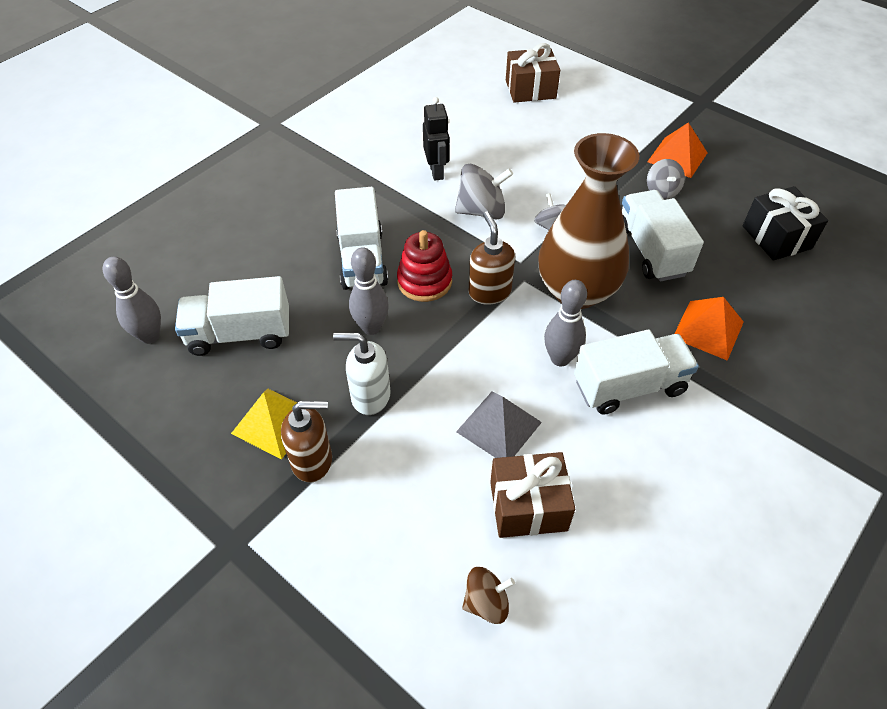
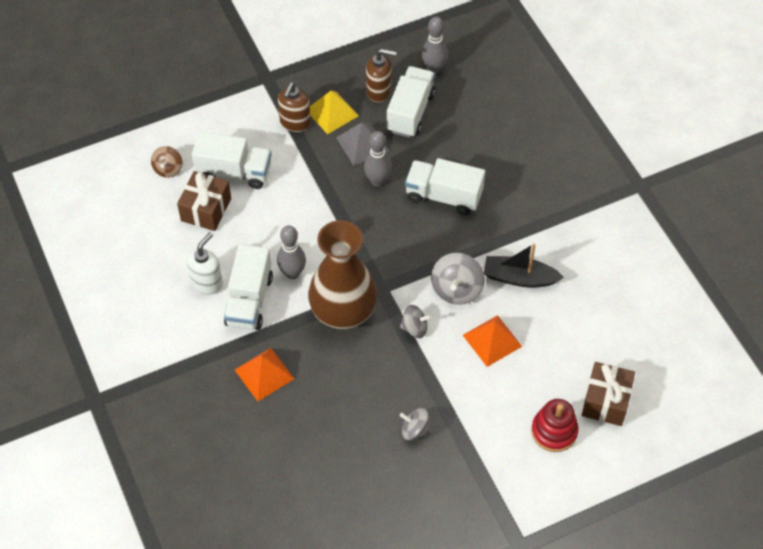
camera: 115 degrees right, 5 degrees up
(370, 396) = (323, 163): white soap dispenser -> white soap dispenser (207, 282)
(424, 281) = (402, 225): red stacking toy -> red stacking toy (554, 431)
(436, 172) = (519, 278): black robot -> black boat
(489, 292) = (371, 259): brown soap dispenser -> brown soap dispenser (379, 91)
(498, 427) = (263, 218): grey pyramid -> grey pyramid (362, 144)
(651, 251) = (354, 382): white truck -> white truck (234, 172)
(677, 157) = (450, 469): orange pyramid -> orange pyramid (492, 340)
(776, 237) = (320, 482): black gift -> none

